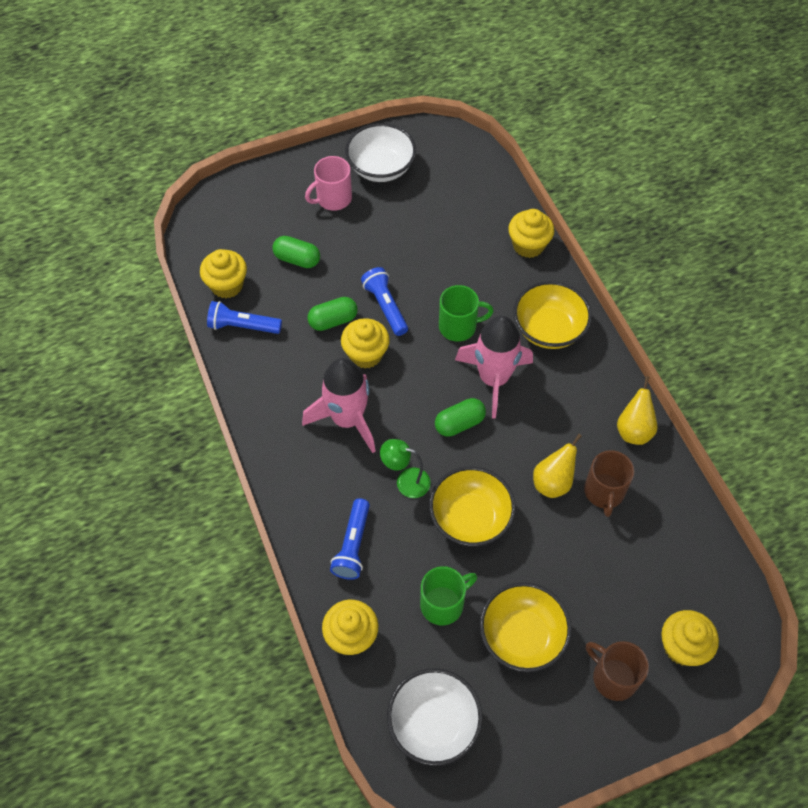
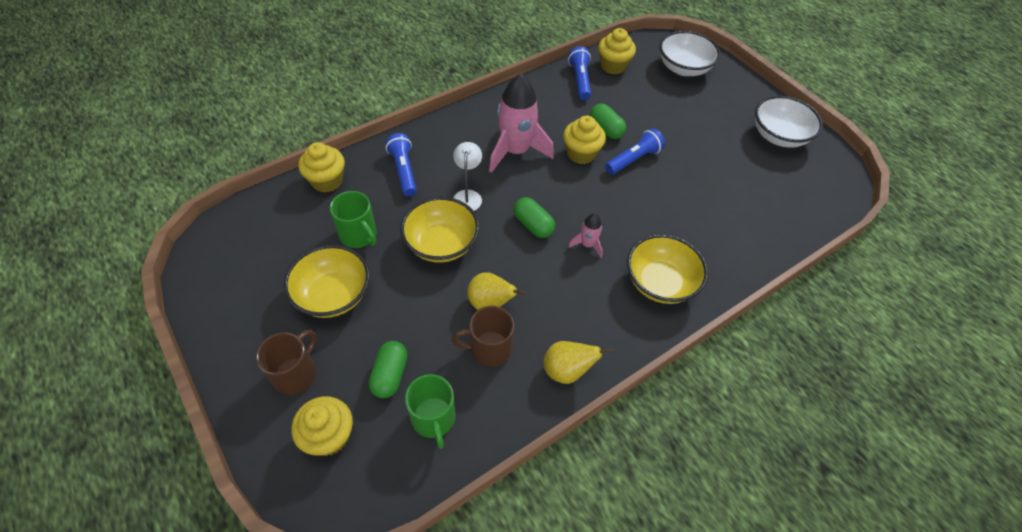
camera: 75 degrees right, 5 degrees down
(297, 259) = (655, 99): green capsule -> green capsule (390, 375)
(333, 198) = (727, 111): pink mug -> none
(353, 545) = (404, 171): blue flashlight -> blue flashlight turned 75 degrees clockwise
(406, 481) = (468, 196): green lamp -> white lamp
(433, 723) = (255, 242): white bowl -> white bowl (683, 68)
(459, 326) = (634, 212): green mug -> green mug (433, 418)
(493, 379) = (587, 244): pink rocket -> pink rocket, size x0.47
(528, 245) = (751, 255): yellow cupcake -> none

